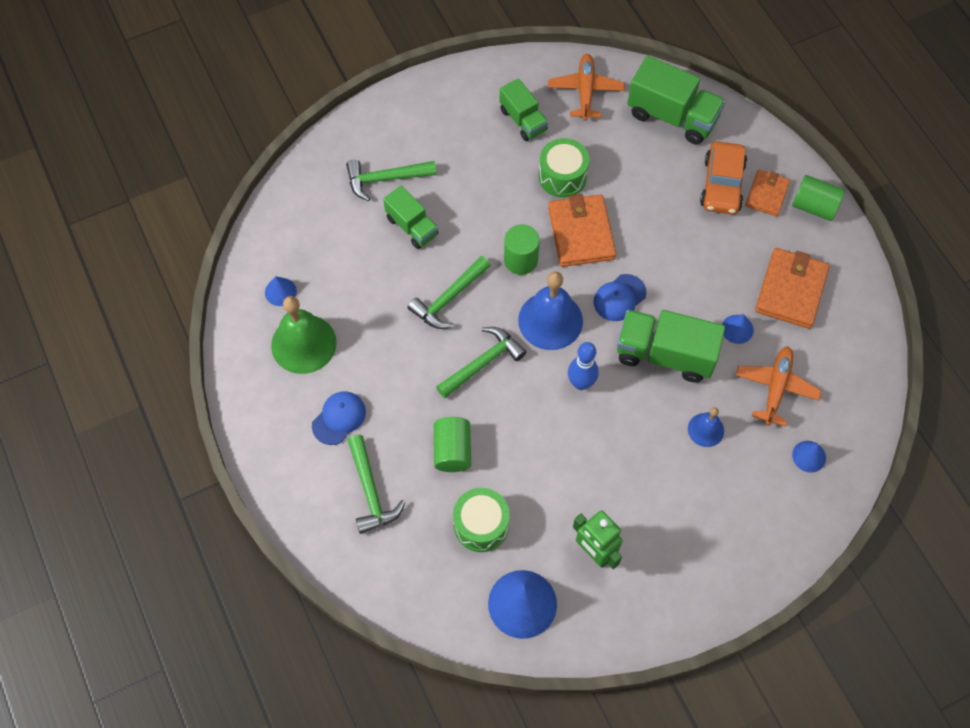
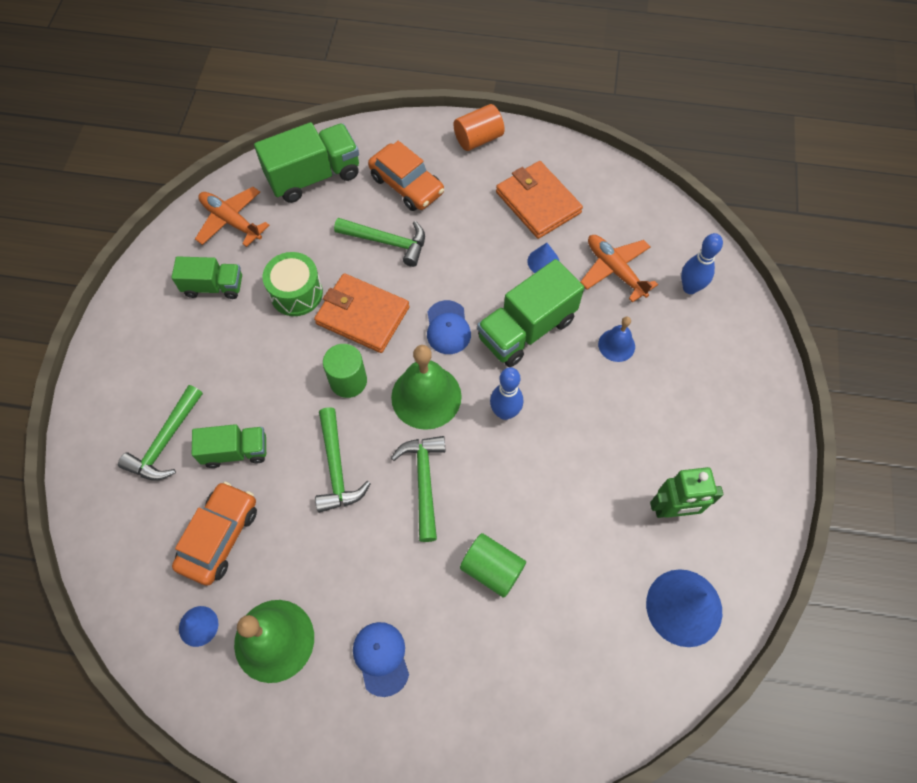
camera: 55 degrees left, 0 degrees up
(346, 261) = (219, 536): none -> orange car
(371, 491) = (480, 677): green hammer -> green hammer (387, 242)
(481, 525) = (584, 593): green drum -> none
(550, 320) = (426, 396): blue bell -> green bell
(767, 194) = (441, 161): orange wallet -> none
(809, 456) = (690, 288): blue cone -> blue bowling pin
(814, 206) = (478, 139): green cylinder -> orange cylinder

